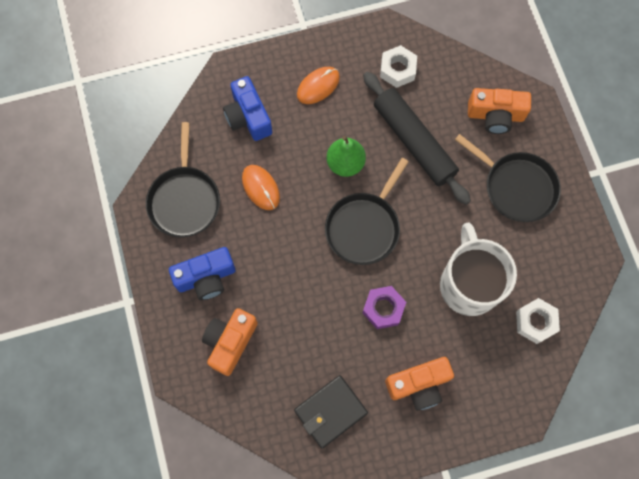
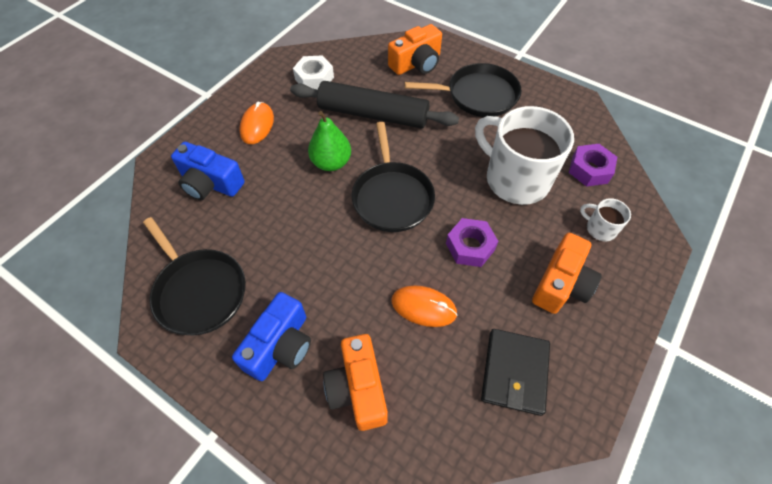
camera: 40 degrees left, 15 degrees down
(261, 188) = (270, 229): orange mouse -> orange mouse (423, 307)
(490, 371) = (600, 229): none -> white mug
(535, 322) = (589, 170): white nut -> purple nut

